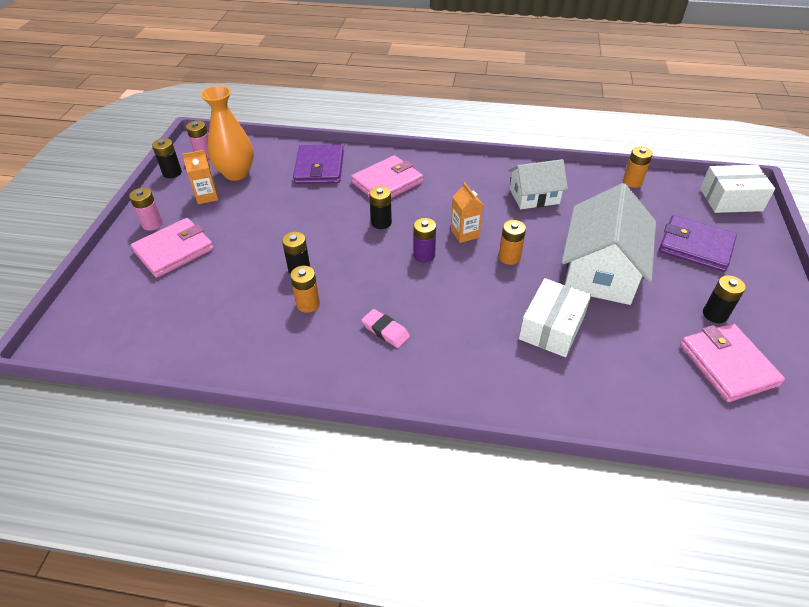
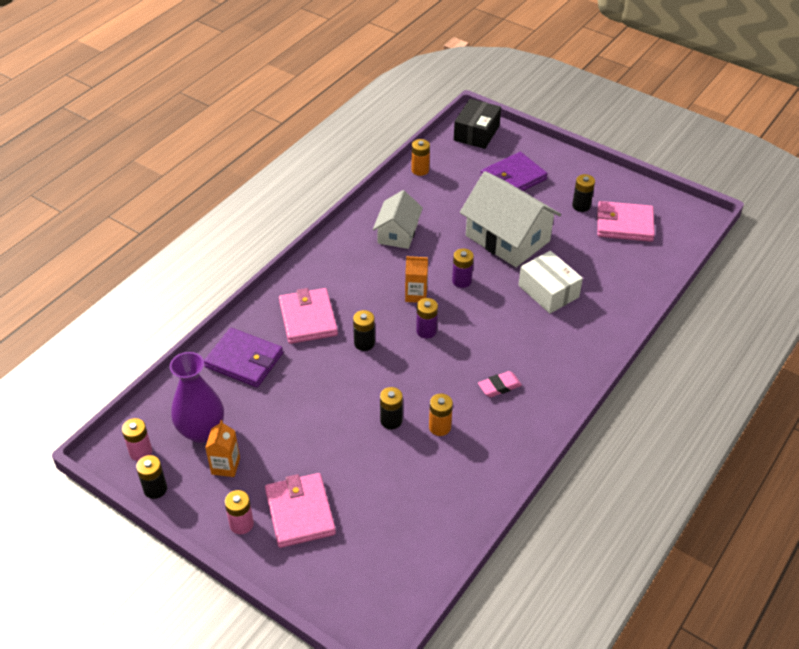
camera: 65 degrees left, 0 degrees up
(236, 173) = (201, 431): orange vase -> purple vase
(509, 257) = (461, 281): orange battery -> purple battery
(730, 199) = (476, 133): white box -> black box

